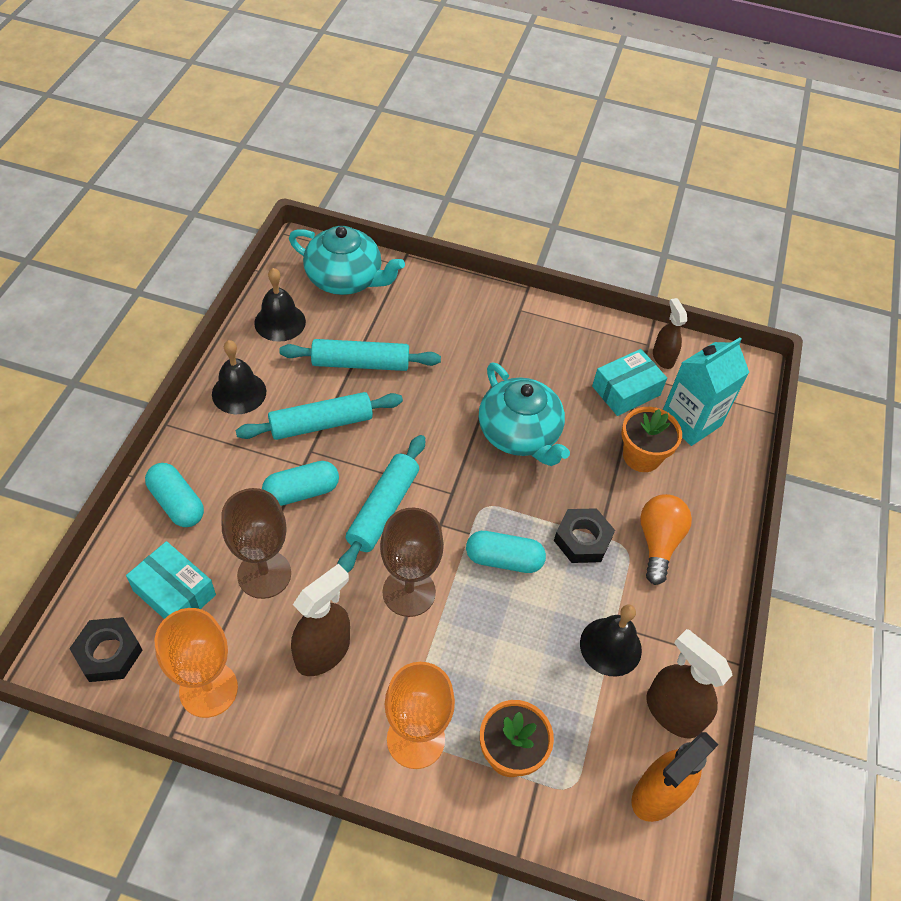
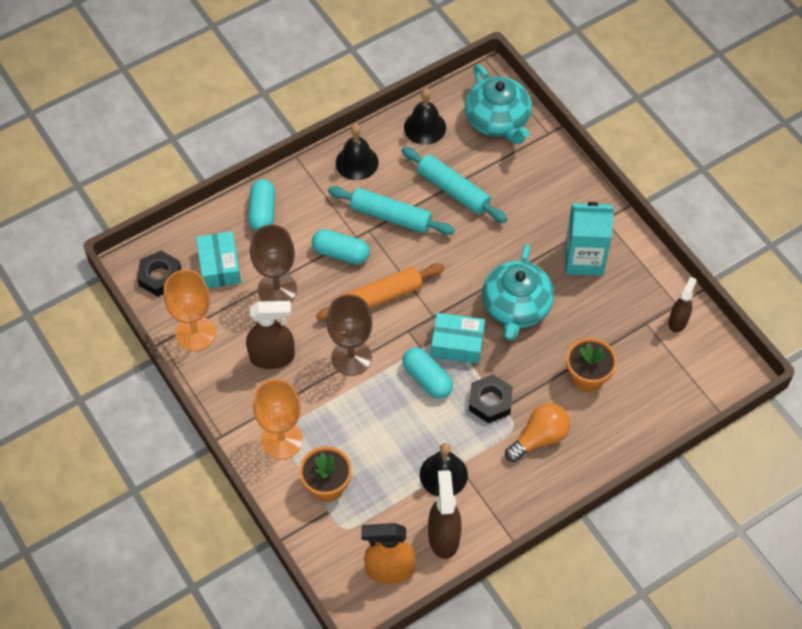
camera: 45 degrees right, 5 degrees up
(383, 509) = (380, 297): turquoise rolling pin -> orange rolling pin
(626, 390) = (624, 326): turquoise box -> turquoise box (457, 344)
(690, 421) = (649, 378): turquoise carton -> turquoise carton (584, 259)

